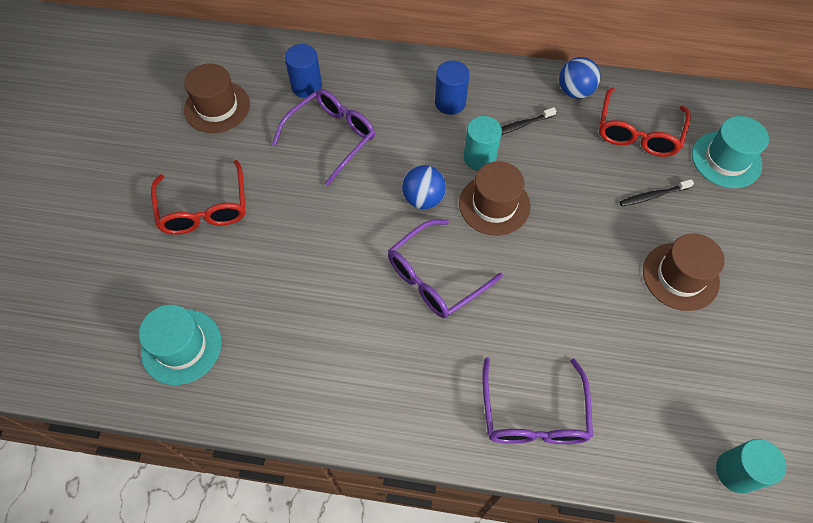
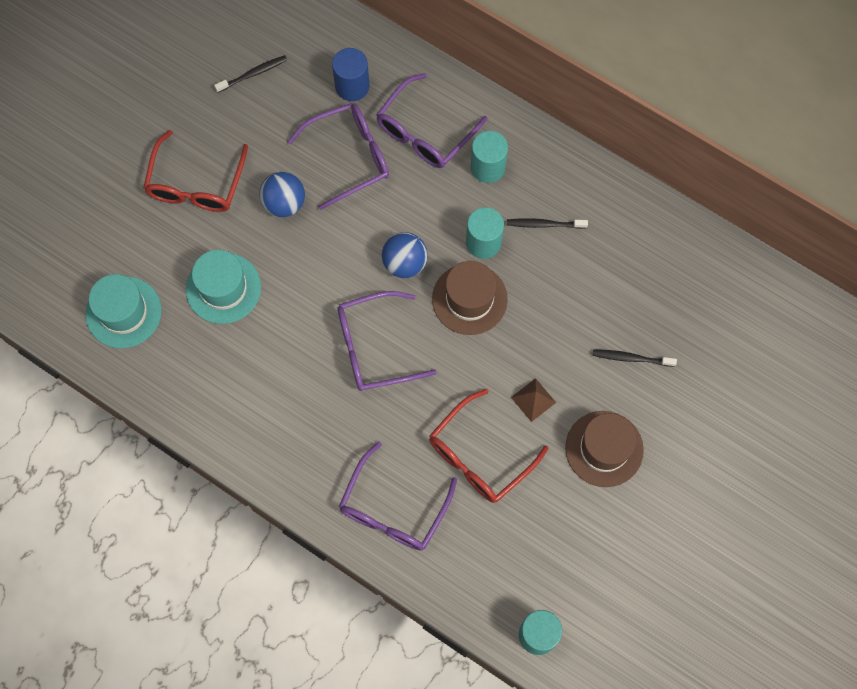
camera: 25 degrees right, 10 degrees up
(217, 107) = (253, 74): brown hat -> black toothbrush
(384, 97) = (425, 132): none -> purple glasses
(450, 102) = (487, 167): blue cylinder -> turquoise cylinder
(575, 91) = (625, 209): blue ball -> blue ball (284, 203)
(597, 262) = (533, 400): none -> brown pyramid
(638, 132) = (661, 284): red glasses -> red glasses (479, 456)
(726, 159) = (732, 353): turquoise hat -> turquoise hat (223, 288)

